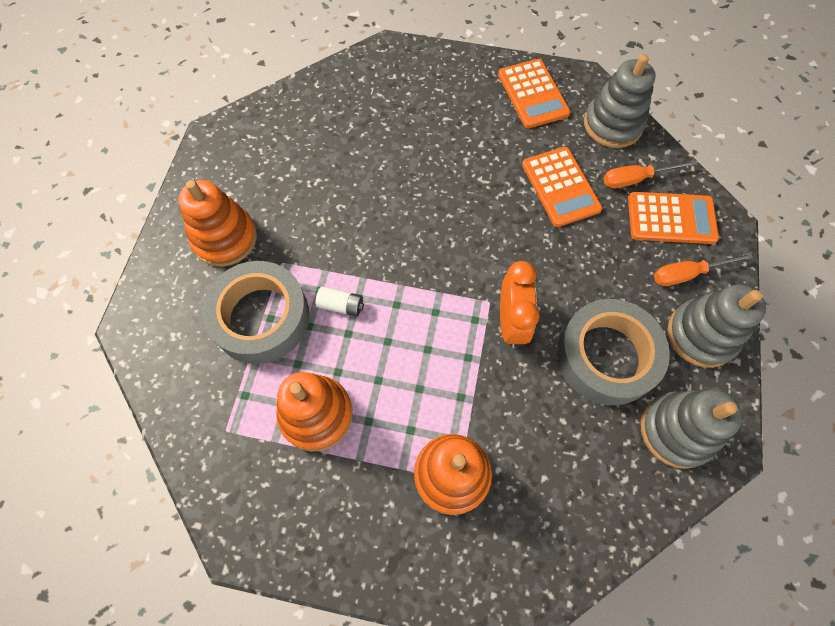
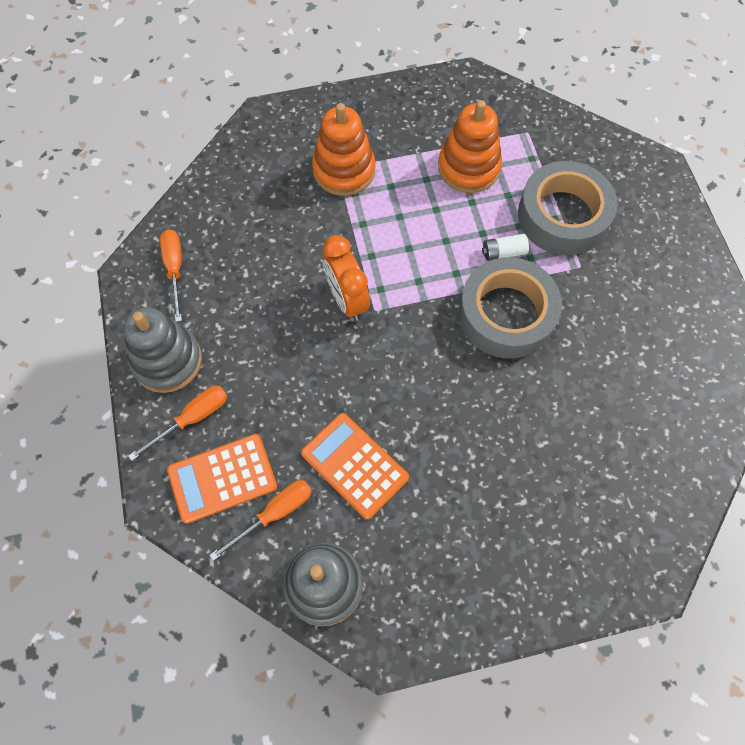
camera: 155 degrees right, 0 degrees up
(225, 238) = (647, 266): orange stacking toy -> none
(533, 94) = (438, 589): orange calculator -> none
(606, 356) = (251, 305): grey tape -> grey tape (506, 314)
(676, 431) = (175, 269): grey stacking toy -> orange screwdriver

